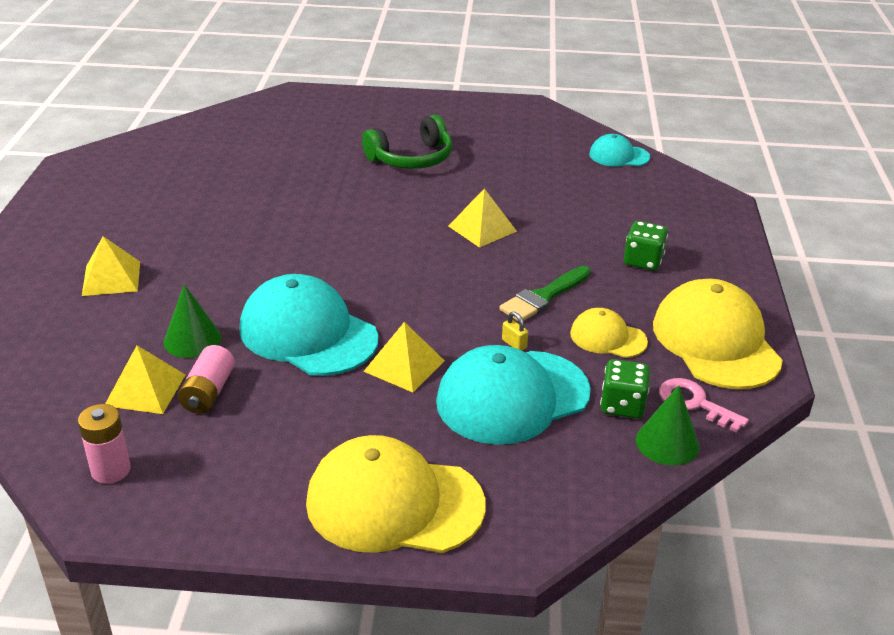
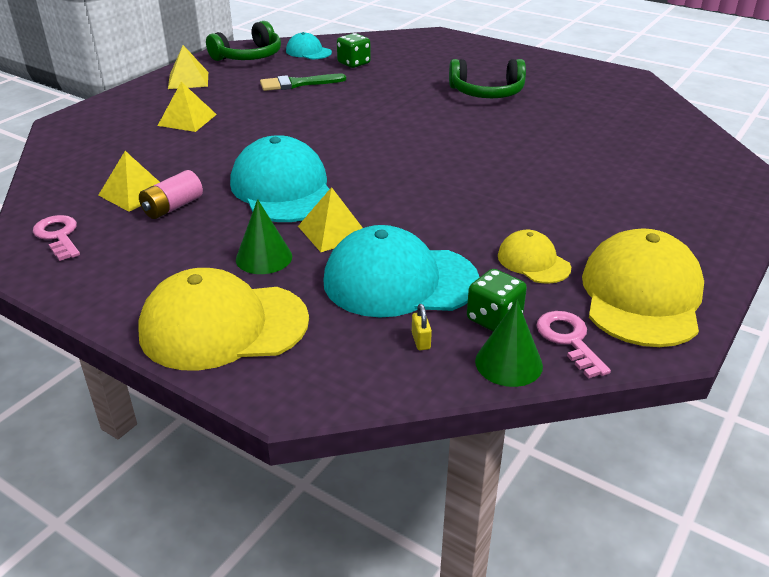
camera: 30 degrees right, 0 degrees up
(100, 172) = (249, 56): none -> green headphones
(111, 470) = (58, 236): pink battery -> pink key
(192, 340) = (198, 171): green cone -> green cone (264, 257)
(394, 503) = (223, 326): yellow cap -> yellow cap turned 45 degrees counterclockwise
(482, 228) = (498, 152): yellow pyramid -> yellow pyramid (188, 80)
(514, 344) = (441, 242): yellow padlock -> yellow padlock (421, 341)
(543, 297) = (503, 215): green brush -> green brush (297, 84)
(619, 156) = (681, 127): turquoise cap -> turquoise cap (308, 52)
(643, 261) = (627, 212): green dice -> green dice (354, 63)

